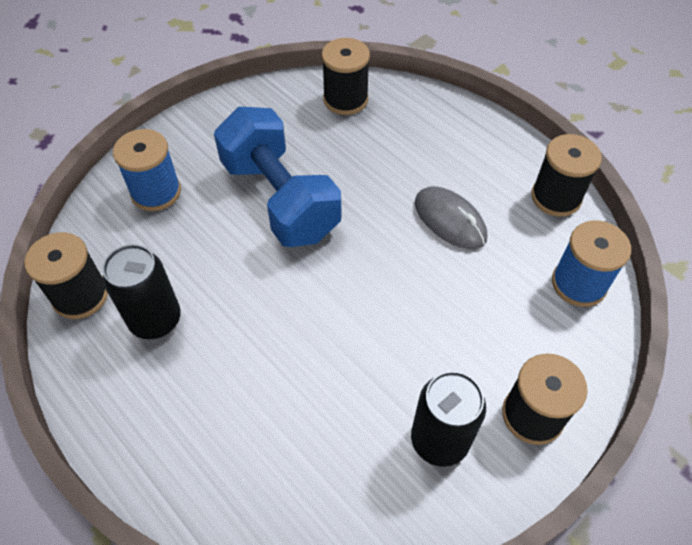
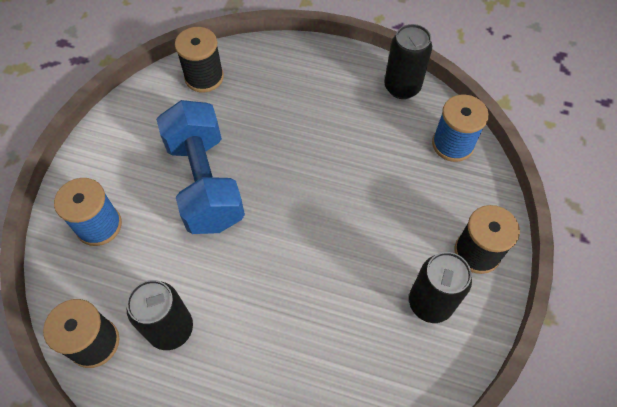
camera: 30 degrees left, 5 degrees up
(280, 199) = (205, 183): blue dumbbell -> blue dumbbell turned 45 degrees clockwise
(450, 220) = (341, 139): grey mouse -> none
(556, 197) = (402, 87): black spool -> black can

